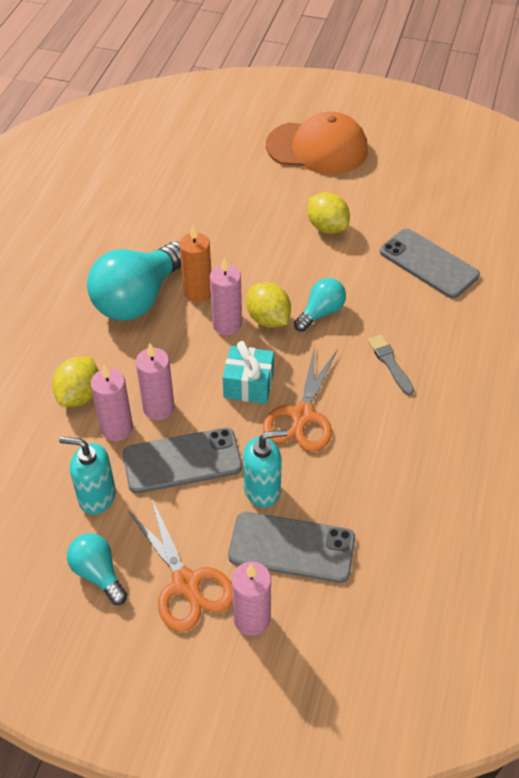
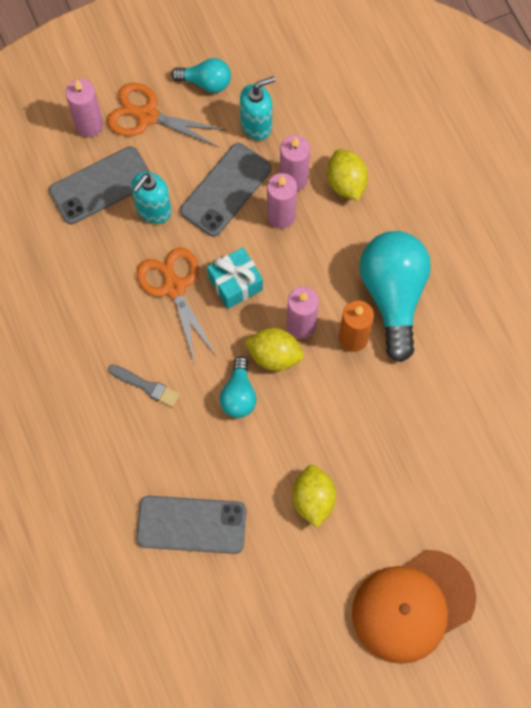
camera: 140 degrees right, 20 degrees up
(327, 227) = (313, 499): yellow lemon -> yellow lemon turned 75 degrees clockwise

